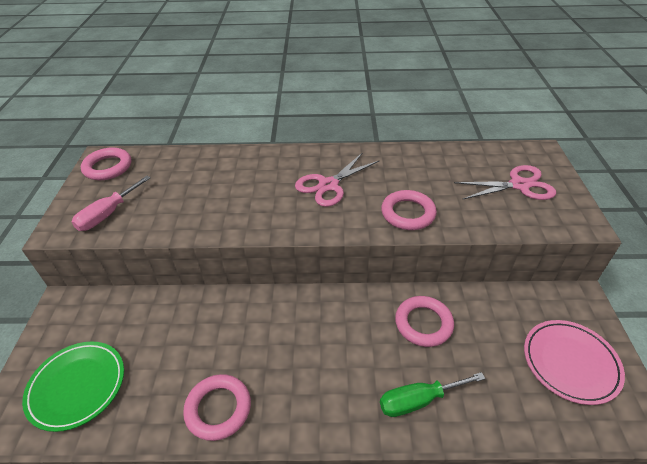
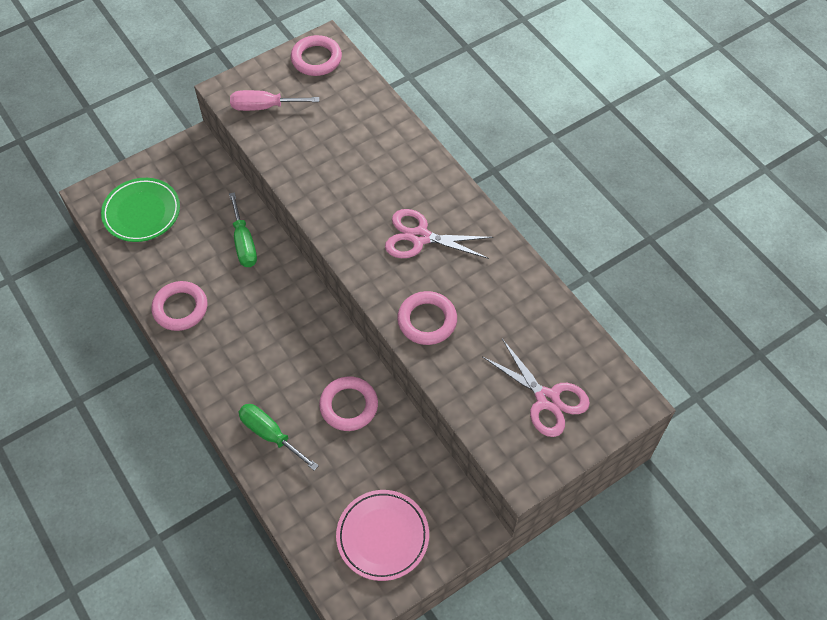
camera: 55 degrees right, 15 degrees up
(200, 318) = (244, 243): none -> green screwdriver

